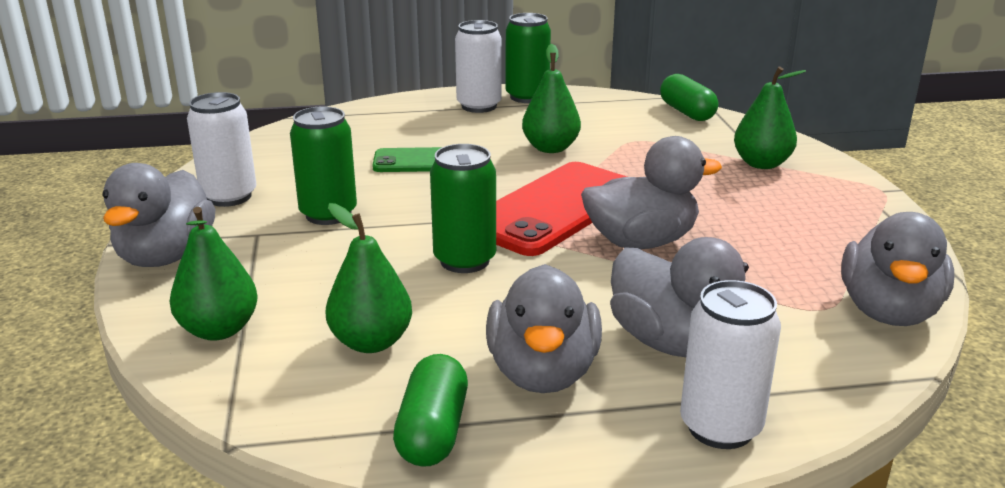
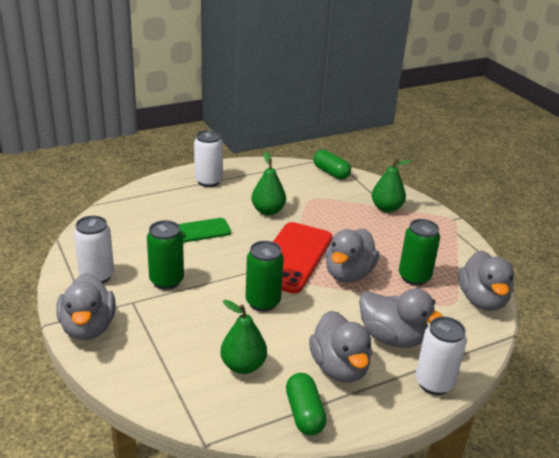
camera: 20 degrees left, 5 degrees up
(219, 330) = (154, 373): green pear -> none
(527, 97) = (233, 170): green can -> green can (414, 277)
(641, 242) = (348, 274): grey duck -> grey duck turned 150 degrees clockwise

